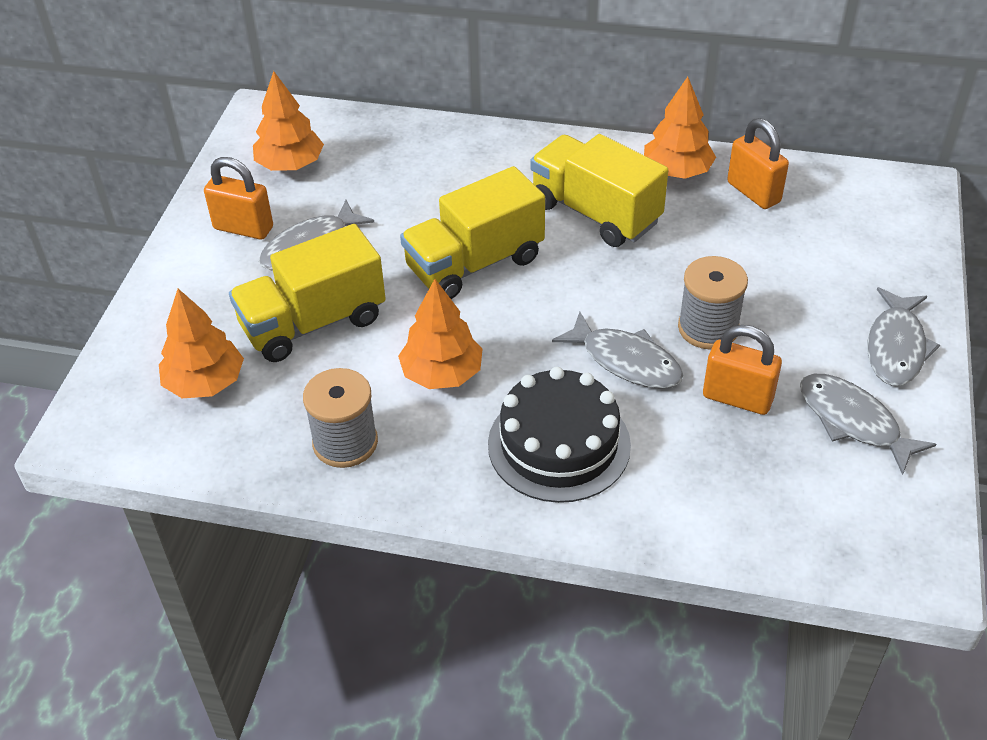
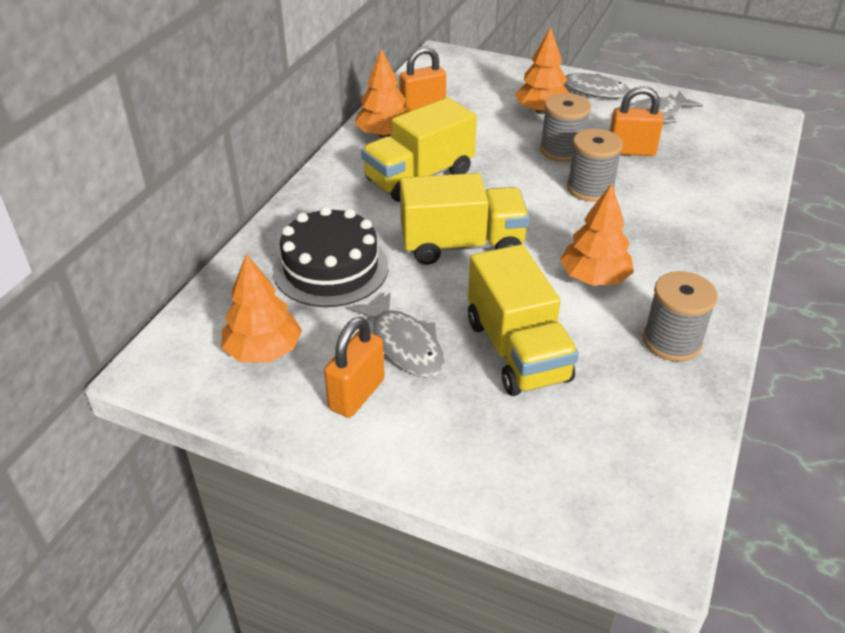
camera: 80 degrees left, 5 degrees down
(205, 383) = (590, 435): orange tree -> orange tree (541, 111)
(474, 263) = (462, 245): yellow truck -> yellow truck turned 75 degrees counterclockwise
(559, 444) = (673, 230): black cake -> black cake (331, 268)
(625, 361) = (590, 189): grey fish -> grey spool
(737, 398) = (631, 151): orange padlock -> orange padlock turned 60 degrees clockwise

